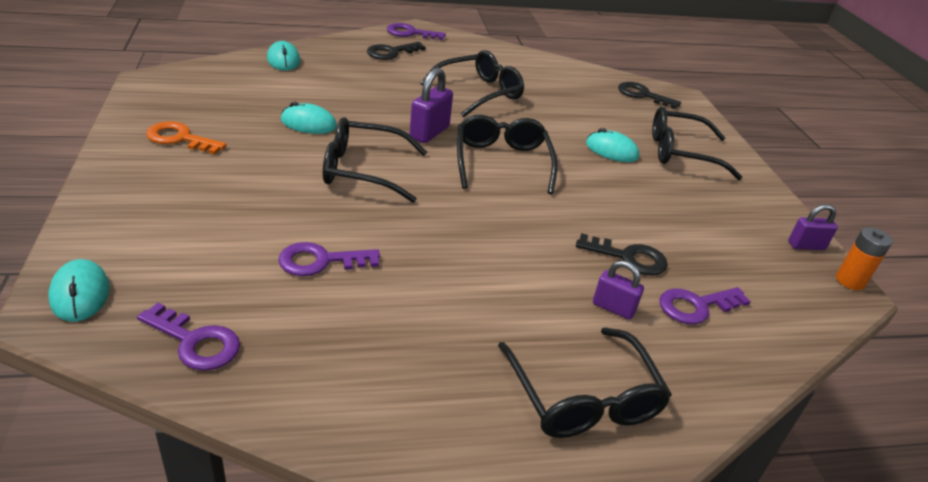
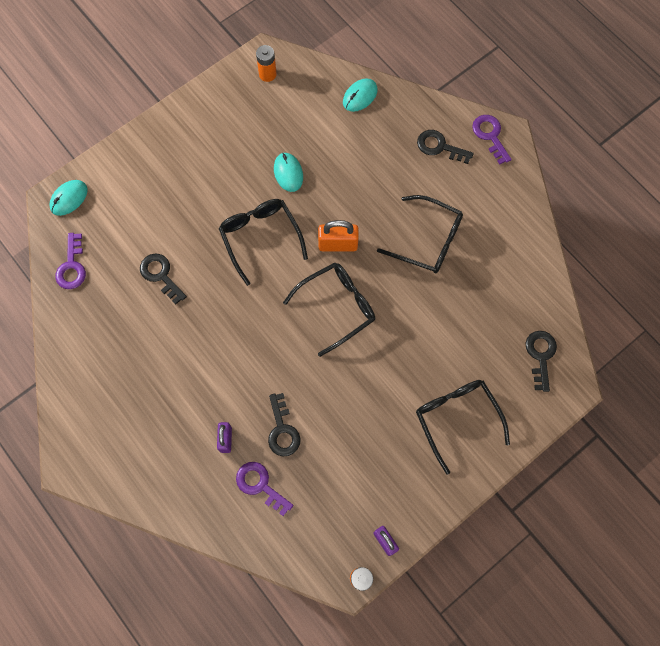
camera: 65 degrees right, 35 degrees up
(175, 87) = (267, 74): none -> orange battery
(179, 138) = (215, 126): orange key -> none
(320, 261) = (160, 275): purple key -> black key
(429, 133) = (338, 244): purple padlock -> orange padlock
(583, 398) = (144, 451): black glasses -> none
(611, 150) = (416, 369): turquoise mouse -> none

